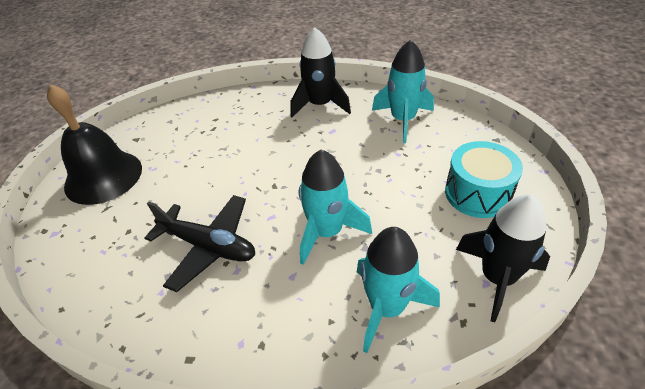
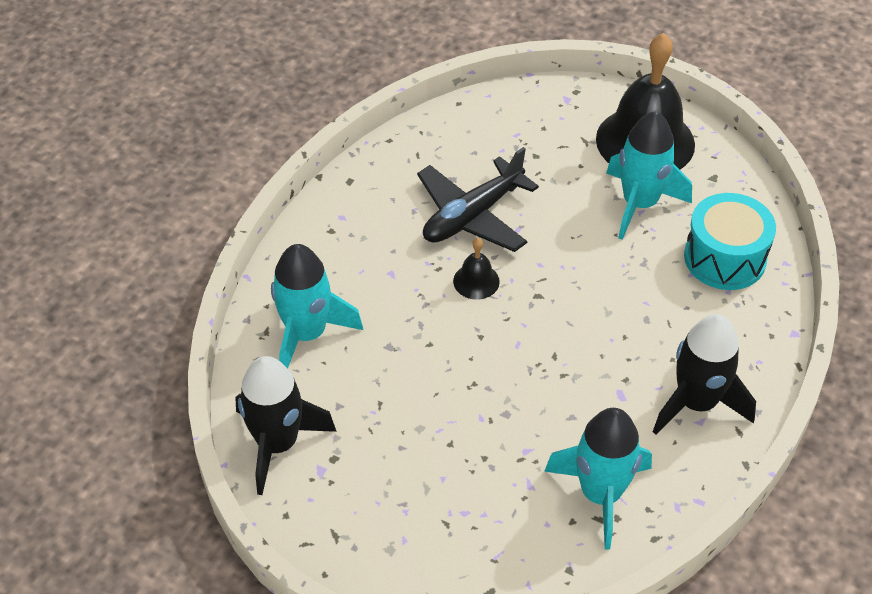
camera: 110 degrees right, 5 degrees up
(276, 221) = (476, 281): none -> black bell
(327, 232) = (431, 321): turquoise rocket -> turquoise rocket (639, 203)
(477, 193) = (401, 500): turquoise drum -> turquoise drum (724, 258)

